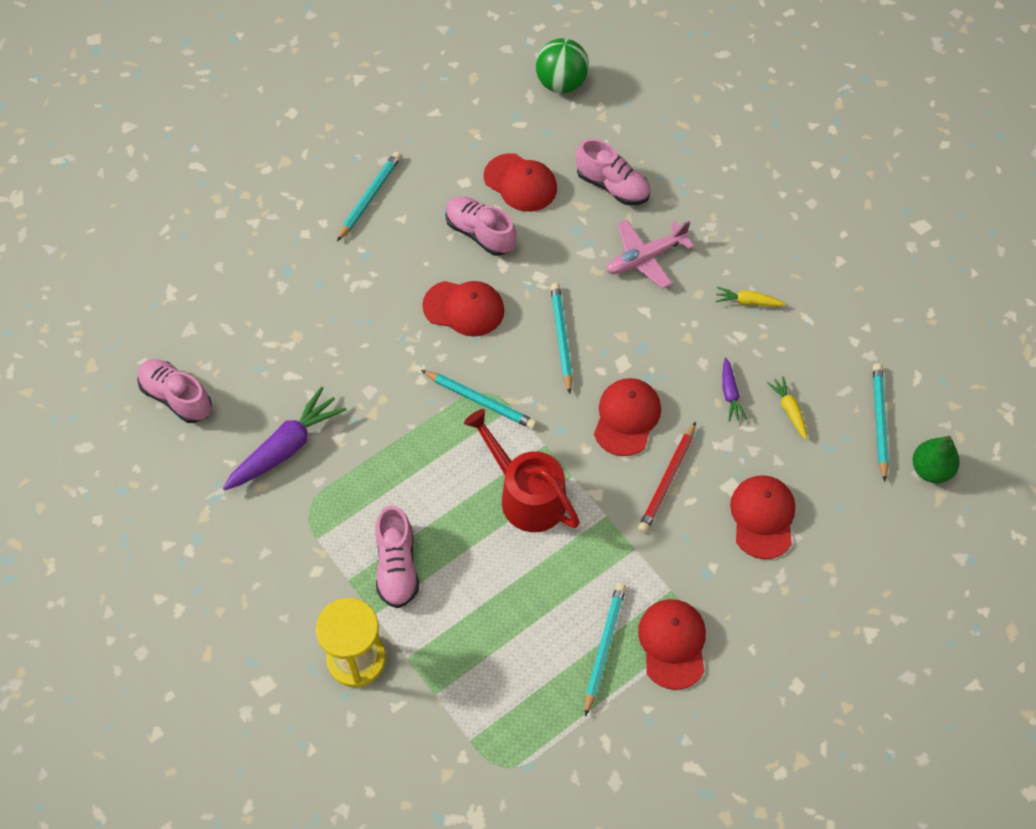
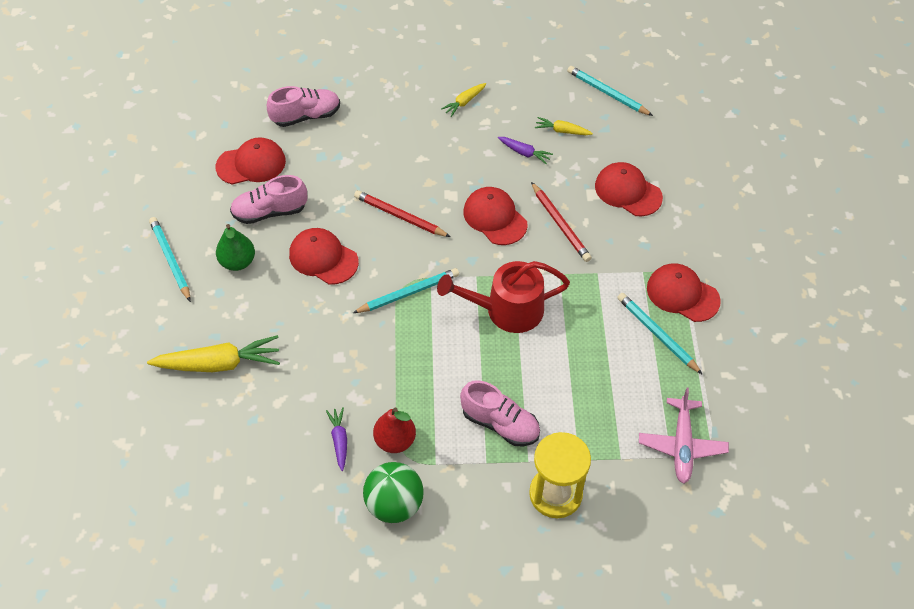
camera: 55 degrees left, 5 degrees down
(177, 397) = (226, 493): pink shoe -> none
(286, 447) = (339, 440): purple carrot -> purple carrot, size x0.51
(295, 306) = (219, 363): none -> yellow carrot
(317, 491) = (395, 440): none -> red pear
(464, 308) = (323, 258): red cap -> red cap turned 105 degrees counterclockwise
(561, 84) = (192, 92): green ball -> green ball (394, 504)
(561, 337) = (399, 216): turquoise pencil -> red pencil
(645, 258) = (380, 133): pink plane -> pink plane (682, 445)
(930, 470) = (660, 90): green pear -> green pear (238, 262)

